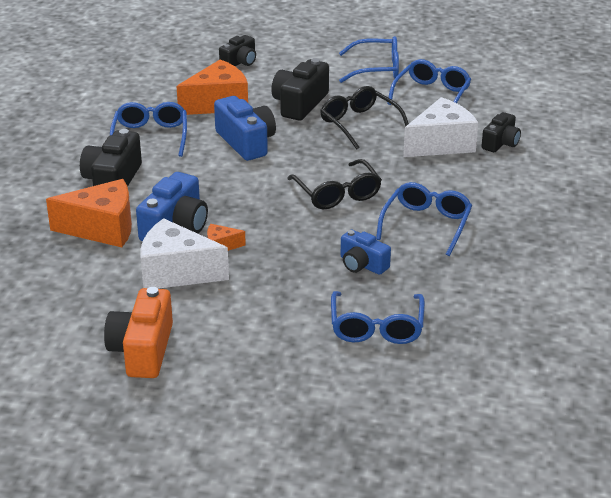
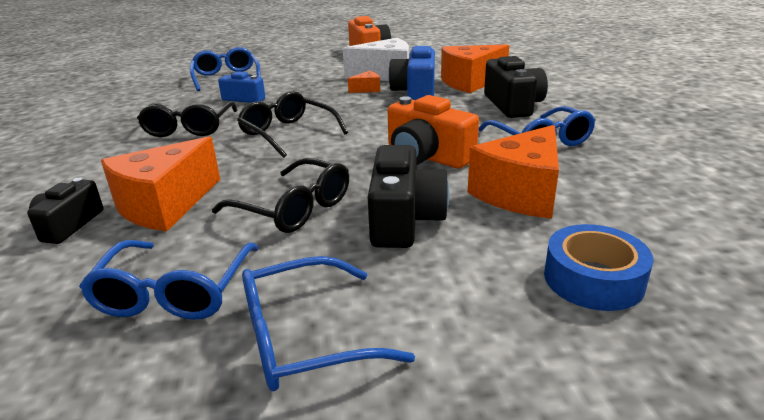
camera: 160 degrees right, 5 degrees down
(239, 62) = (593, 279): black camera -> blue tape
(246, 142) = (426, 157): blue camera -> orange camera
(426, 225) = (189, 128): blue glasses -> black glasses
(441, 144) = (165, 205): white cheese -> orange cheese

